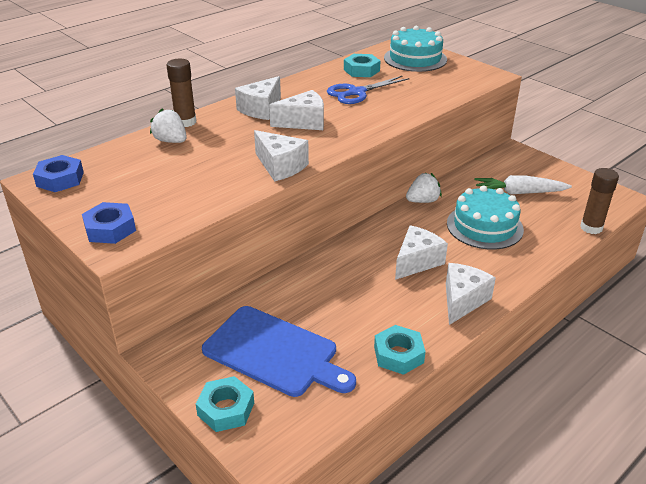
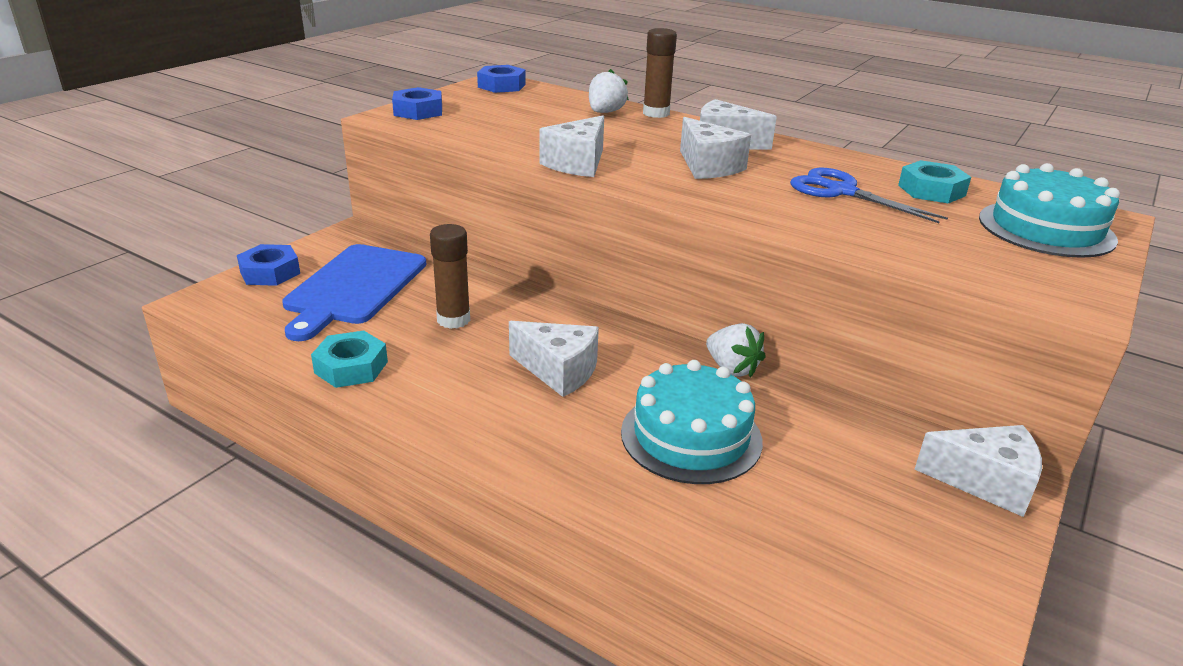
camera: 75 degrees right, 5 degrees down
(226, 409) = (270, 272): turquoise nut -> blue nut
(462, 300) = (473, 416): white cheese -> white cheese (985, 482)
(519, 193) = (839, 480): white carrot -> none
(591, 227) = (769, 589): brown glue stick -> brown glue stick (453, 320)

